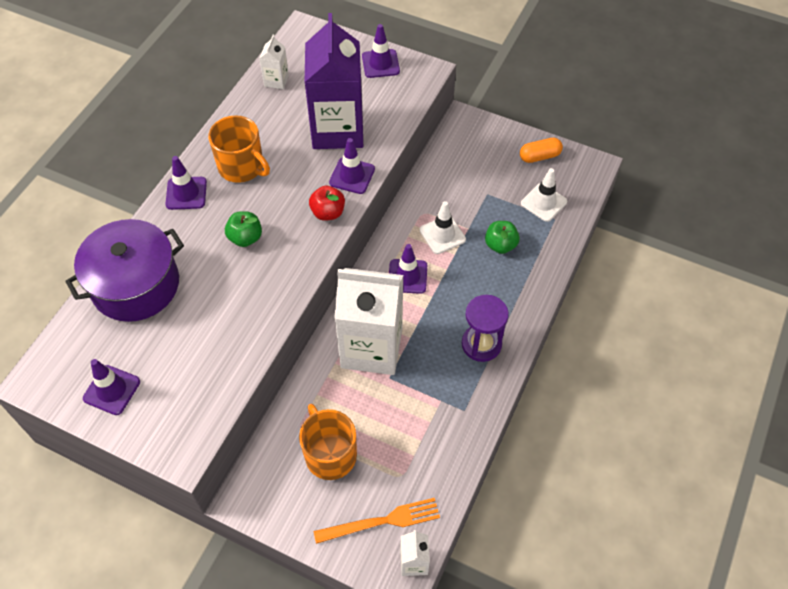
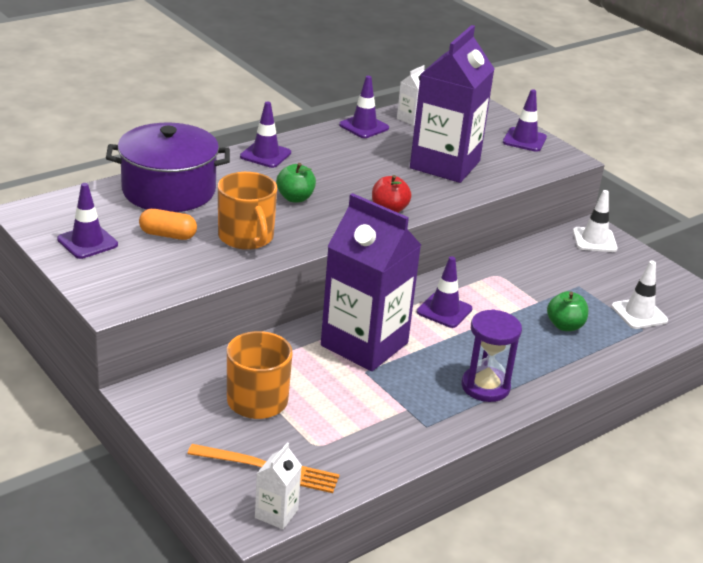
camera: 25 degrees right, 25 degrees down
(242, 167) = (331, 157): orange mug -> orange mug (246, 237)
(352, 176) = (433, 196): purple traffic cone -> purple traffic cone (364, 126)
(371, 348) = (364, 344): white carton -> purple carton
(442, 235) = (506, 296): white traffic cone -> white traffic cone (594, 240)
(539, 156) = (660, 280): orange capsule -> orange capsule (168, 235)

